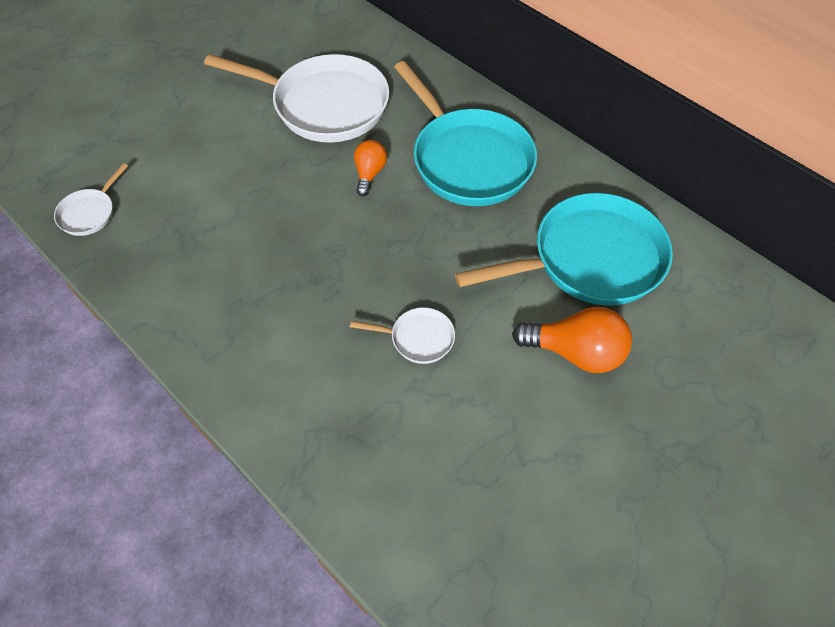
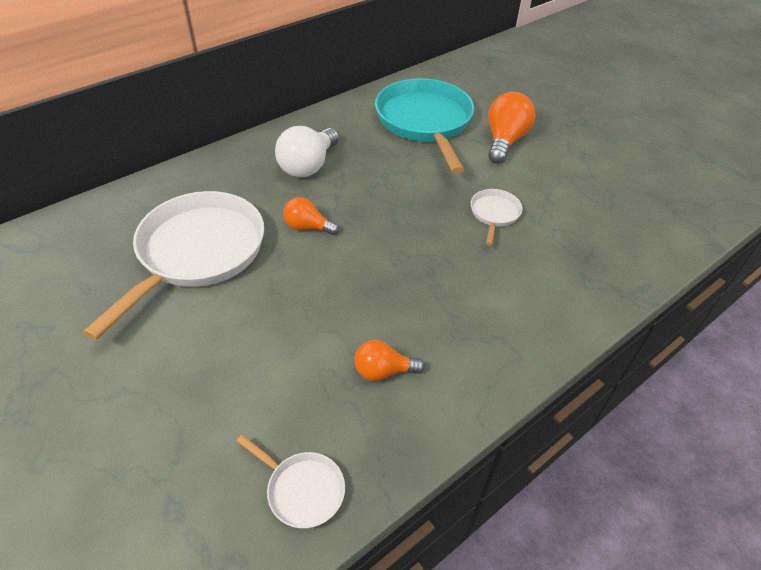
camera: 85 degrees left, 10 degrees down
(193, 251) = (383, 371): none -> orange light bulb
(468, 159) = (308, 166): turquoise pan -> white light bulb

